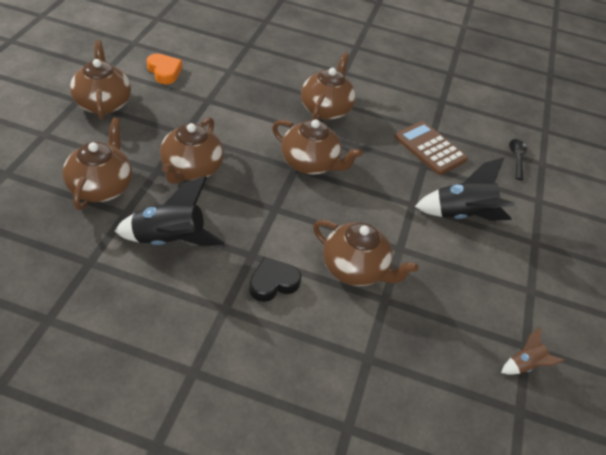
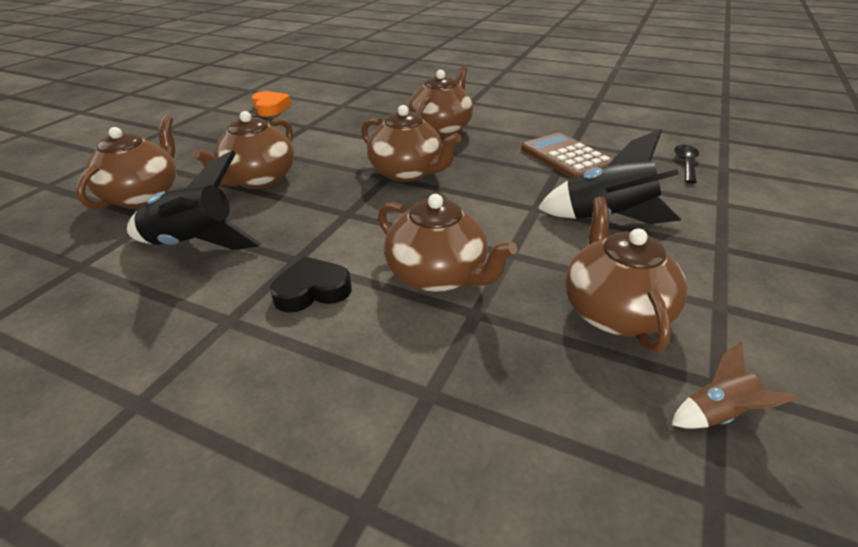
camera: 15 degrees right, 10 degrees down
(103, 103) = (191, 131): brown teapot -> brown teapot (614, 312)

